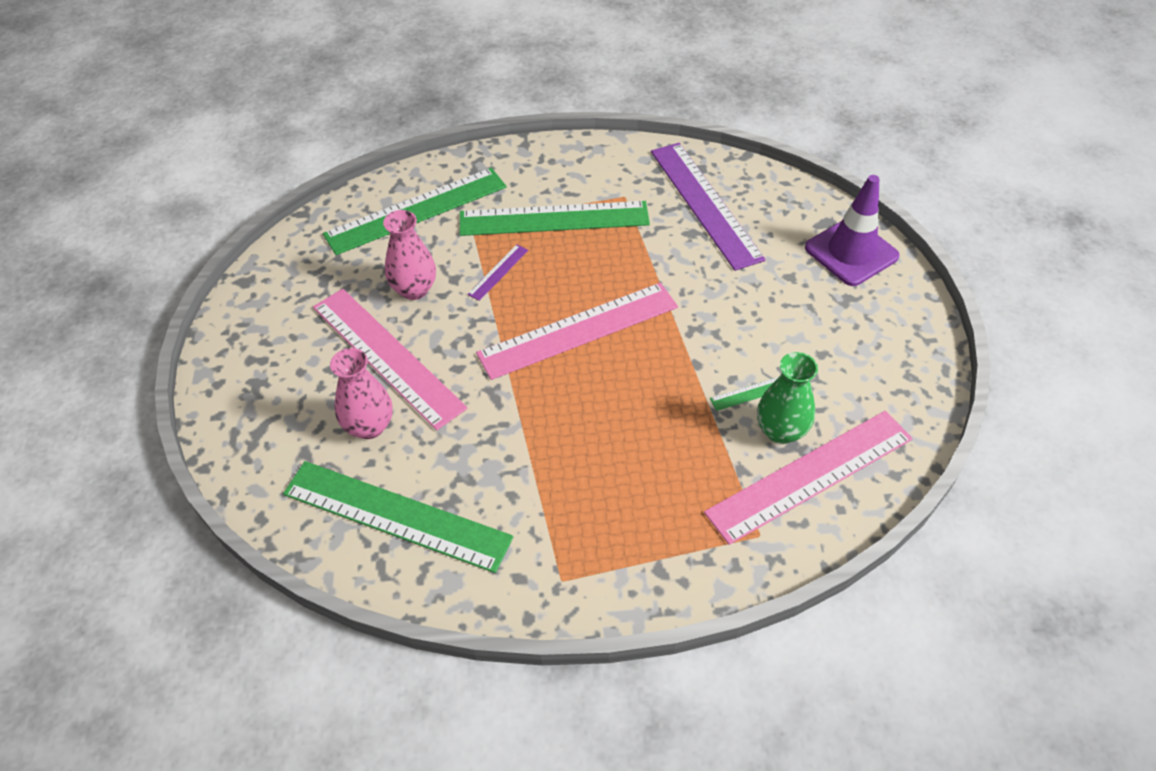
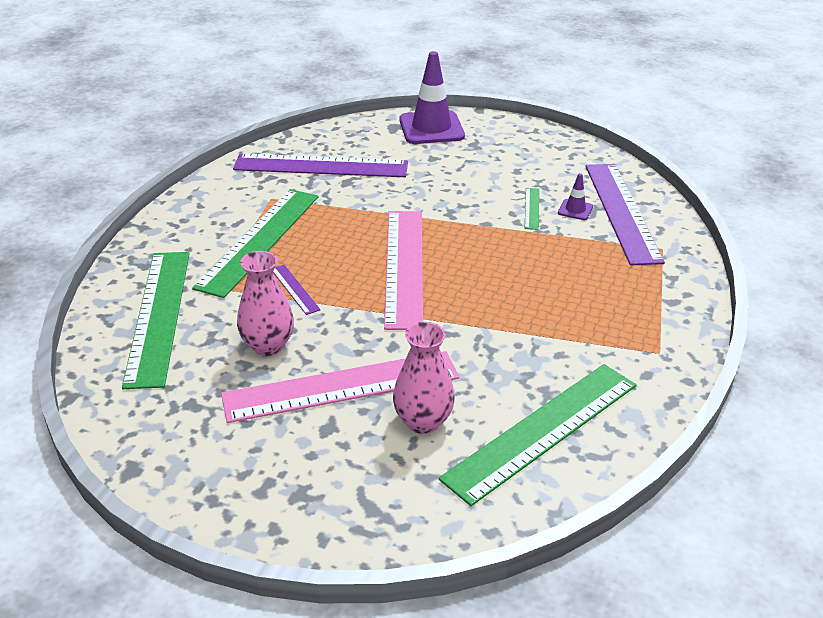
camera: 65 degrees left, 15 degrees down
(780, 431) = (575, 210): green vase -> purple traffic cone
(810, 475) = (621, 211): pink ruler -> purple ruler

